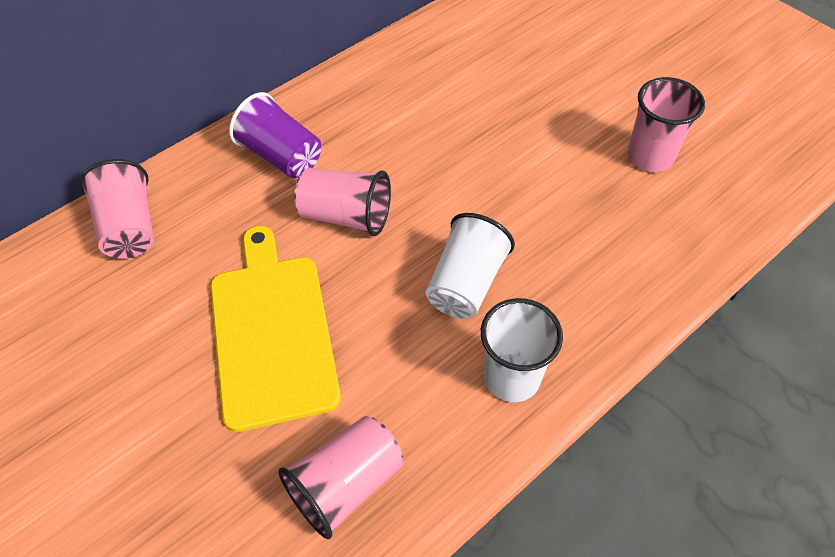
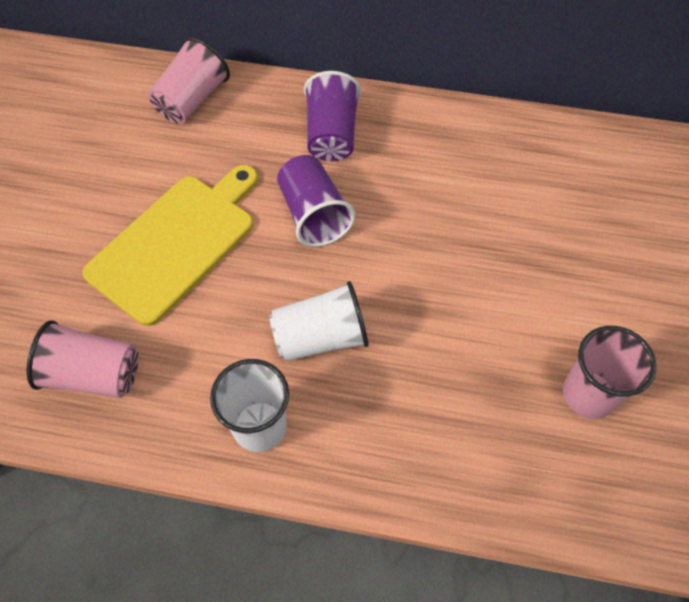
camera: 50 degrees right, 5 degrees up
(346, 216) = (313, 215): pink cup -> purple cup

